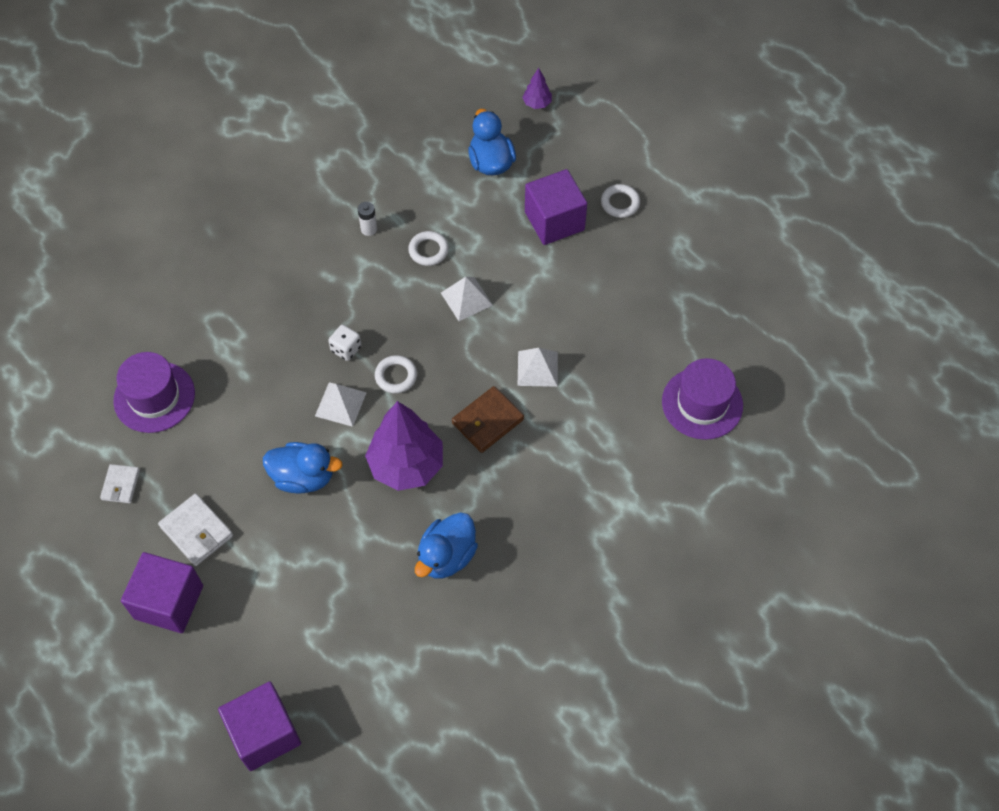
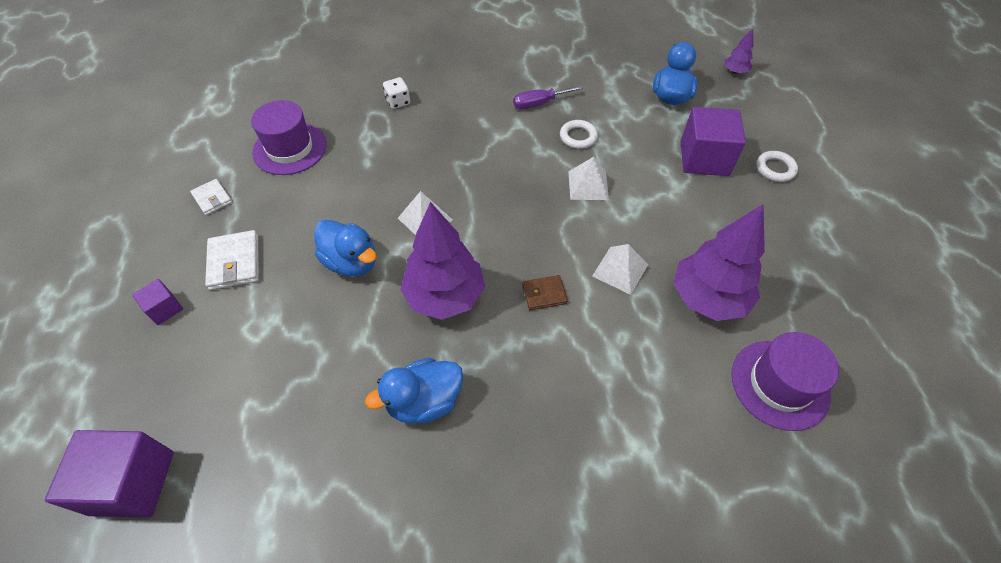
camera: 30 degrees right, 5 degrees down
(121, 485) = (212, 198): white wallet -> white wallet turned 75 degrees counterclockwise
(169, 602) = (165, 309): purple cube -> purple cube, size x0.50
(346, 349) = (460, 179): white dice -> white dice (398, 102)
(369, 229) = (539, 103): white battery -> purple screwdriver
(396, 376) = (487, 218): white ring -> none
(487, 421) = (544, 294): brown wallet -> brown wallet, size x0.64
(619, 358) = (708, 298): none -> purple tree

